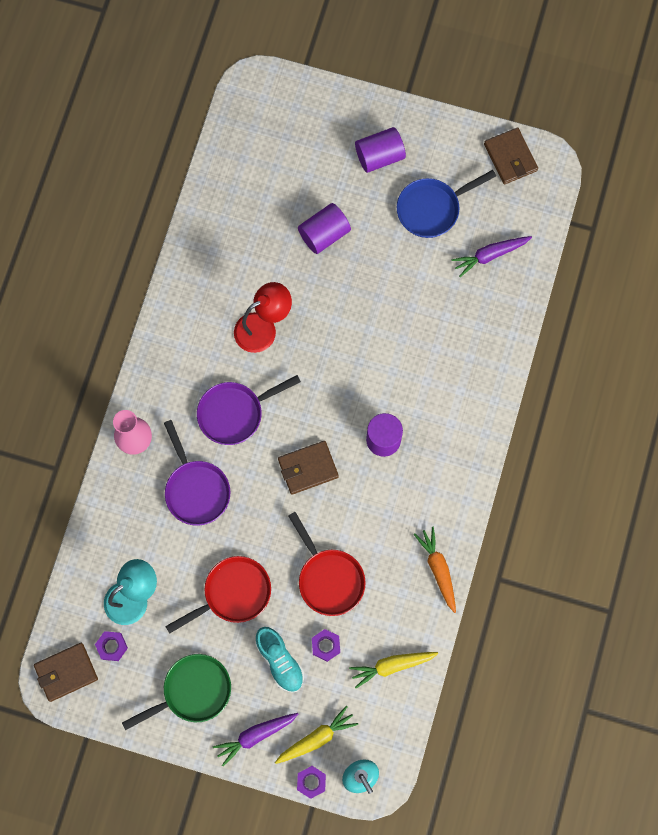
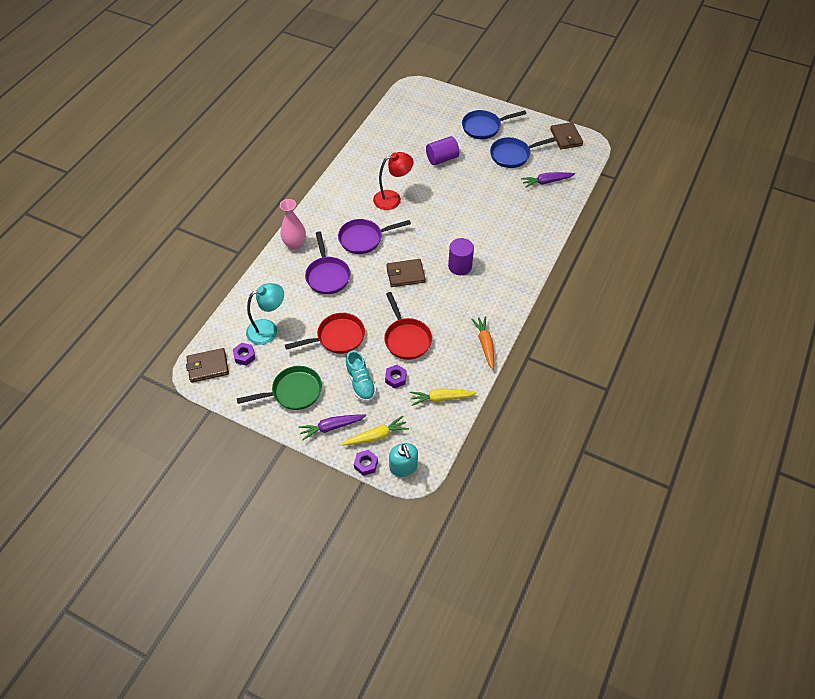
camera: 10 degrees right, 20 degrees down
(379, 156) = (484, 127): purple cylinder -> blue pan

